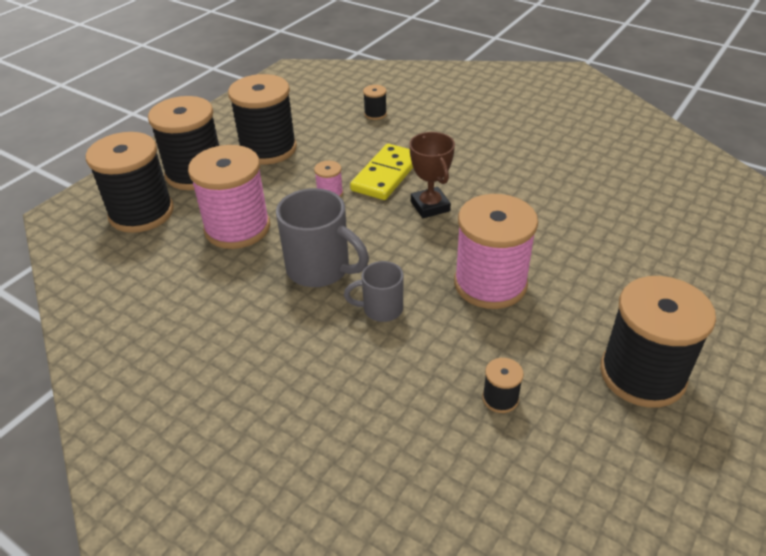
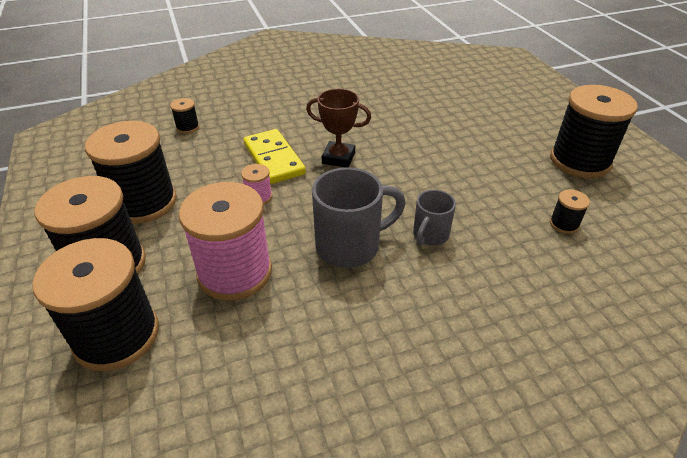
camera: 55 degrees left, 0 degrees up
(490, 284) = (450, 174): pink spool -> none

